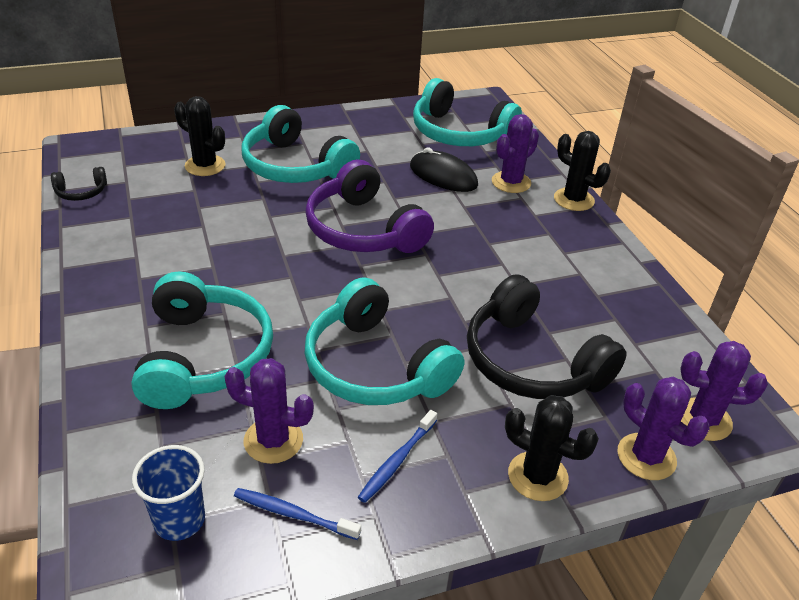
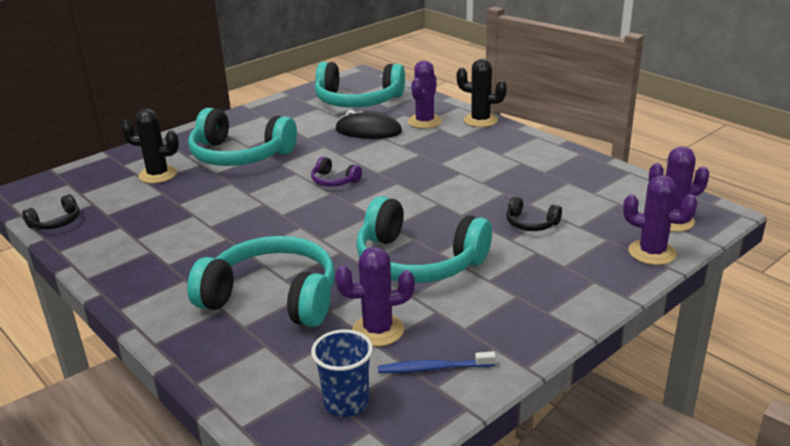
camera: 20 degrees left, 10 degrees down
(203, 356) = (272, 297): turquoise headphones -> turquoise headphones turned 45 degrees counterclockwise
(364, 229) = (334, 181): purple headphones -> purple headphones, size x0.44
(397, 461) = (483, 311): blue toothbrush -> none
(532, 361) = (531, 223): black headphones -> black headphones, size x0.44
(537, 476) = (589, 287): black cactus -> none

